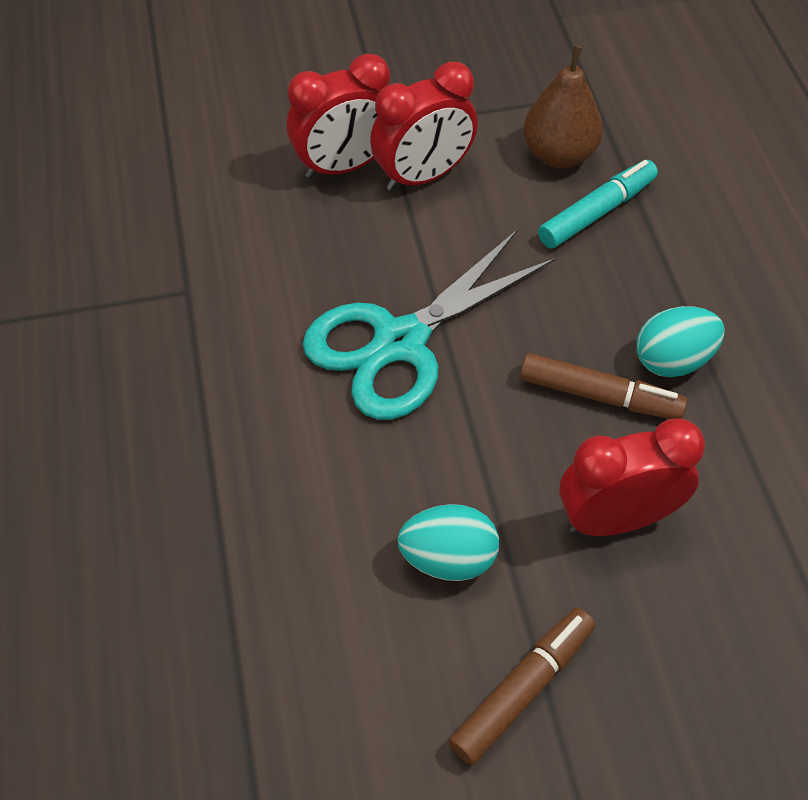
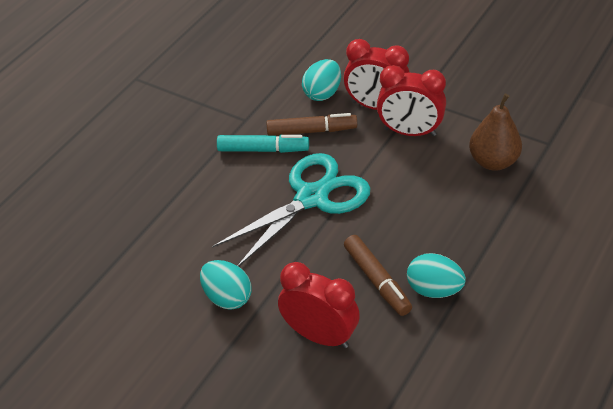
camera: 45 degrees right, 10 degrees down
(253, 189) = (322, 93): none -> turquoise egg
(400, 342) = (311, 198): turquoise scissors -> turquoise scissors turned 135 degrees clockwise
(522, 689) = (196, 369): brown marker -> brown marker (311, 131)
(596, 212) = (479, 200): turquoise marker -> turquoise marker (263, 149)

